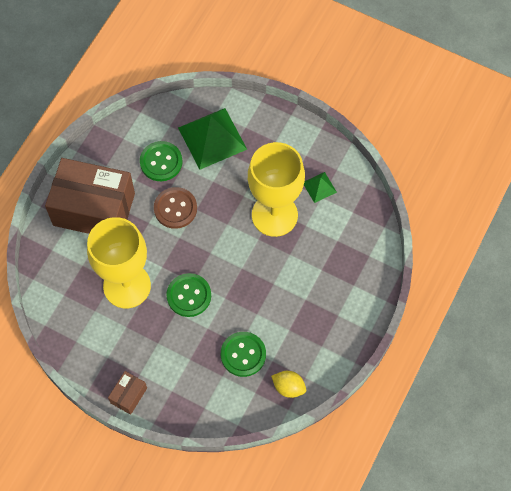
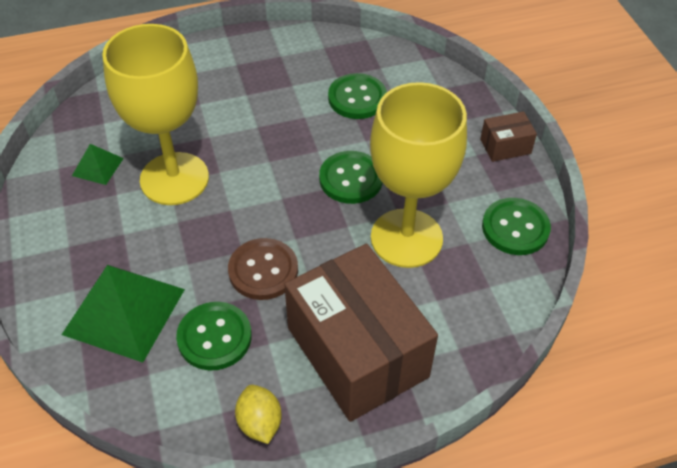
camera: 135 degrees left, 15 degrees down
(78, 341) = (515, 228): none -> green button
(288, 387) = (347, 51): yellow lemon -> yellow lemon (259, 423)

